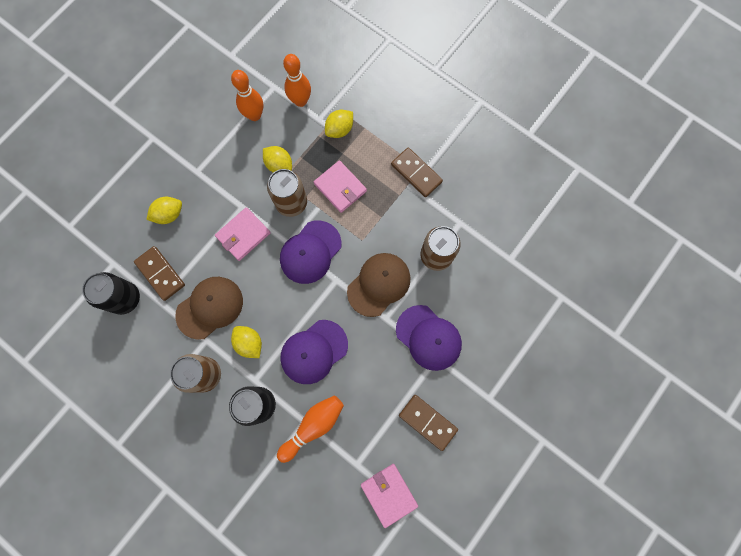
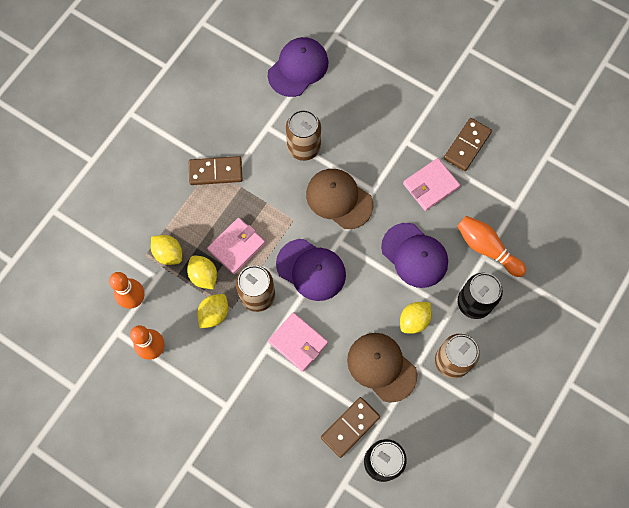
camera: 95 degrees left, 5 degrees down
(169, 214) = (281, 429): yellow lemon -> yellow lemon (204, 276)
(389, 494) = (537, 175): pink wallet -> pink wallet (430, 185)
(416, 173) = (215, 171): brown domino -> brown domino turned 45 degrees clockwise
(428, 337) = (387, 149): purple cap -> purple cap (298, 68)

